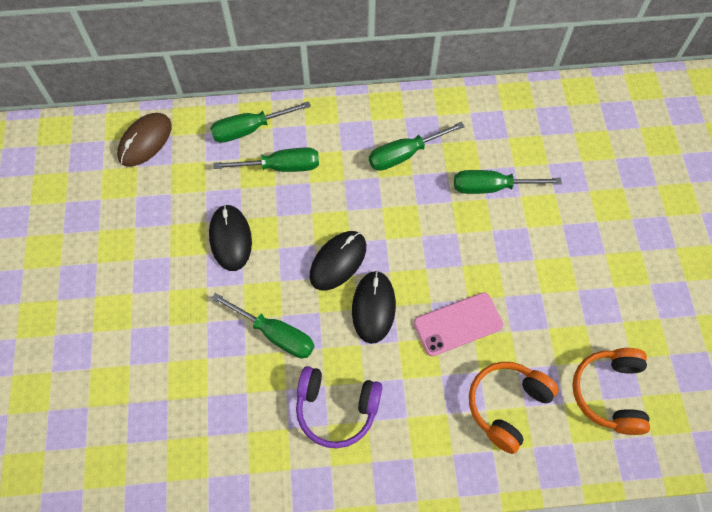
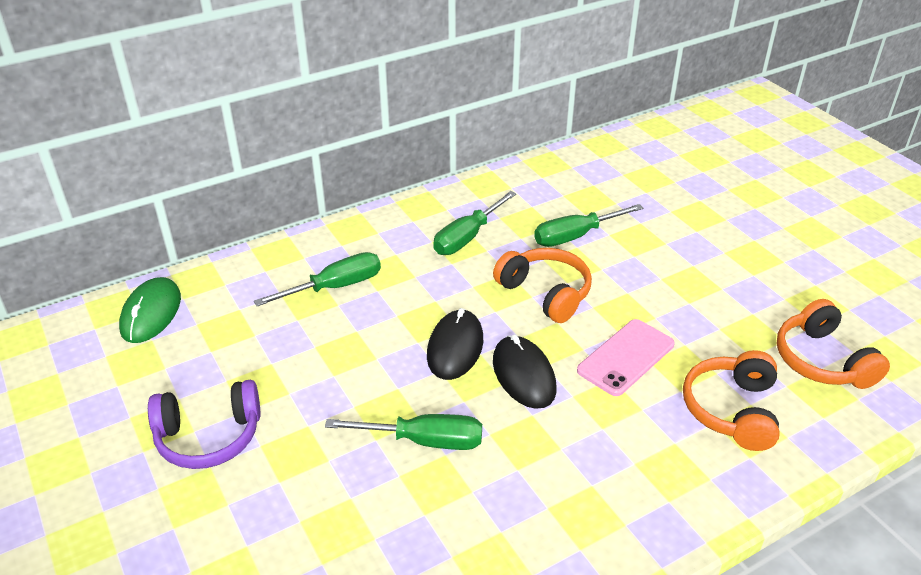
camera: 25 degrees left, 25 degrees down
(145, 141) = (151, 313): brown mouse -> green mouse
(230, 238) = (312, 369): black mouse -> none
(250, 129) = (278, 266): green screwdriver -> none
(336, 409) = (547, 487): purple headphones -> purple headphones (209, 436)
(433, 237) = (545, 293): none -> orange headphones

